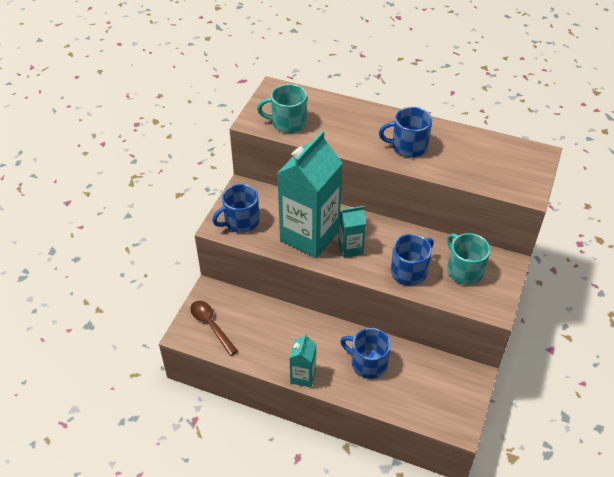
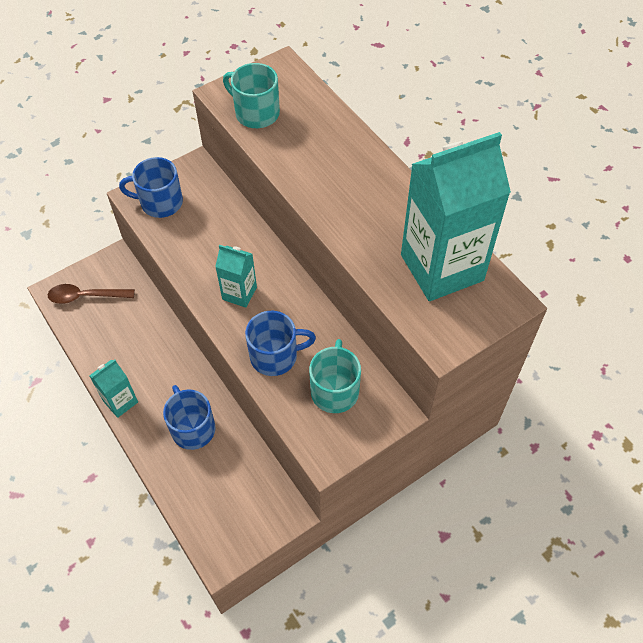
camera: 35 degrees right, 10 degrees up
(211, 325) = (85, 296): brown spoon -> brown spoon turned 90 degrees counterclockwise
(309, 236) = (211, 256): turquoise carton -> turquoise carton (442, 267)
(408, 146) = (358, 208): blue mug -> none

